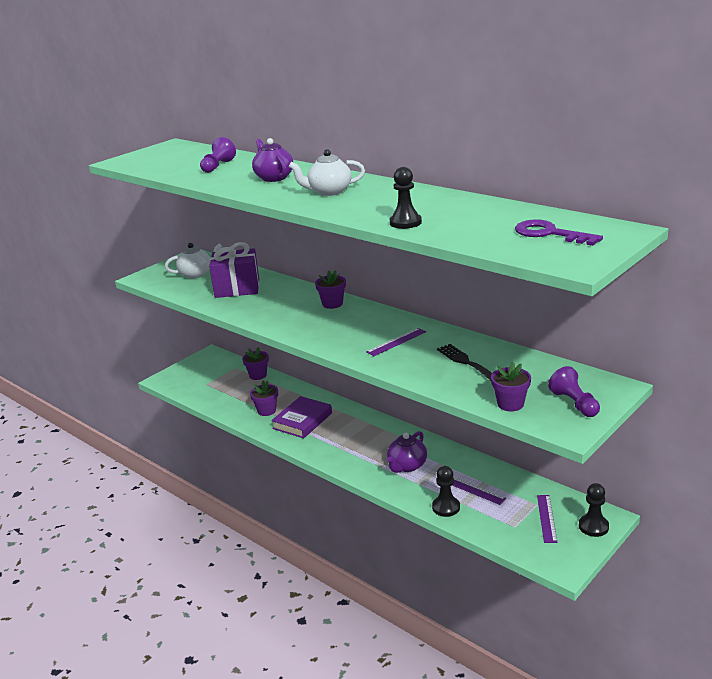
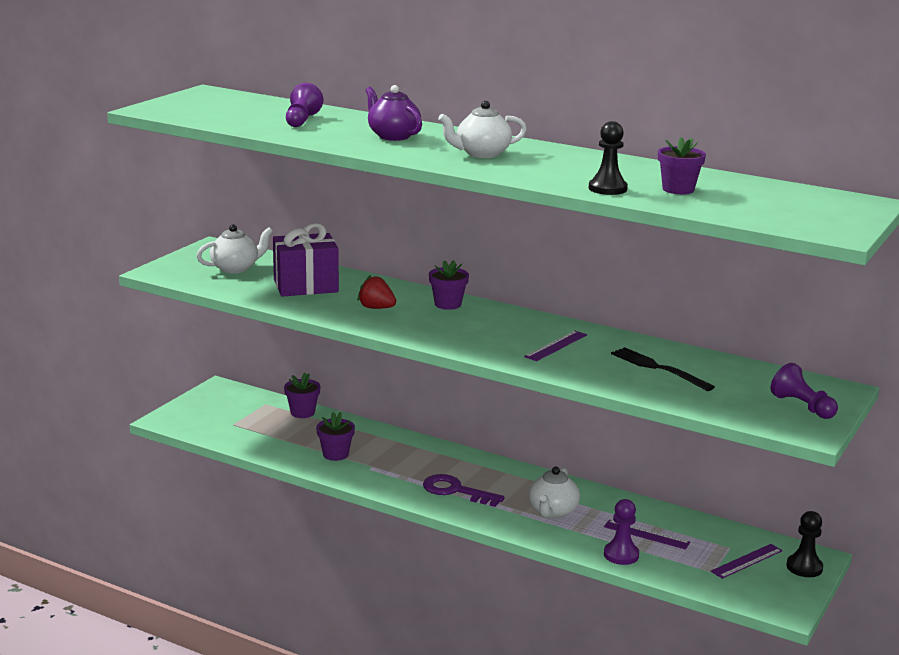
camera: 15 degrees left, 5 degrees down
(277, 307) = (376, 308): none -> red strawberry
(302, 421) = (391, 465): purple book -> none
(407, 466) = (552, 512): purple teapot -> white teapot
(446, 507) = (621, 555): black pawn -> purple pawn
(510, 404) = (730, 408): purple flower pot -> purple flower pot (678, 189)
(546, 518) = (747, 561): purple ruler -> purple ruler turned 60 degrees clockwise
(550, 234) = (785, 203): purple key -> purple key (456, 491)

